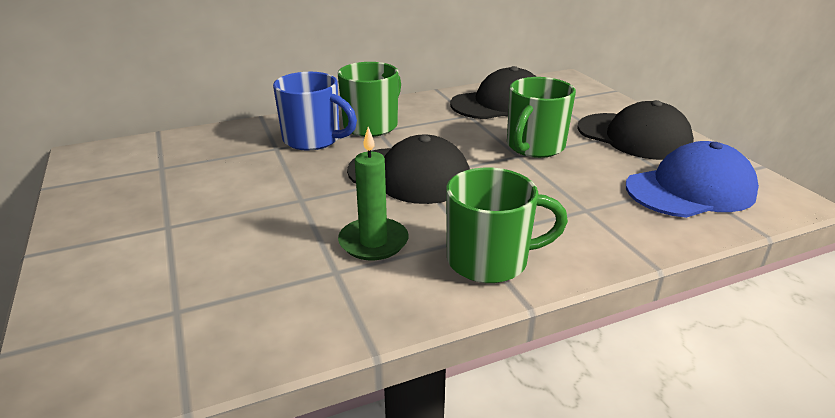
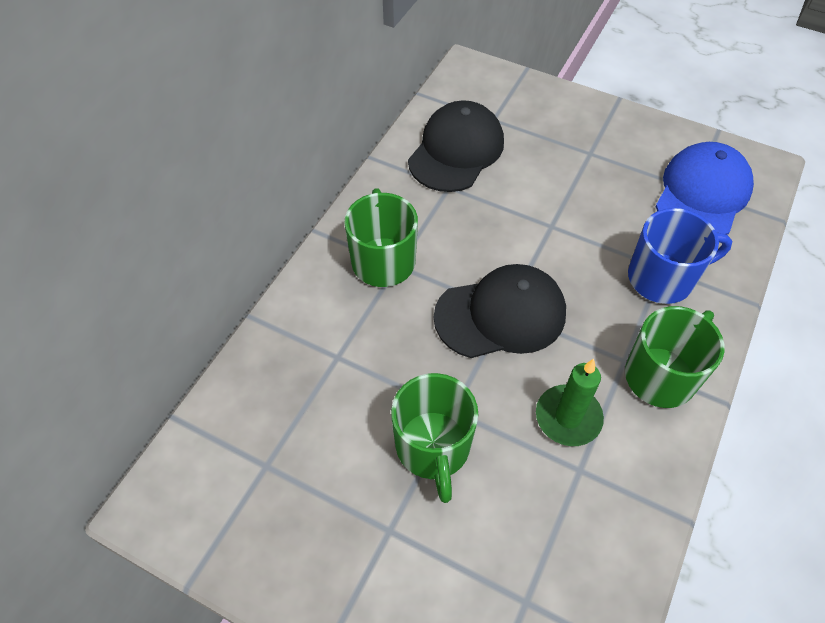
camera: 40 degrees left, 25 degrees up
(313, 139) = (356, 320): blue mug -> blue mug (662, 278)
(534, 147) = (551, 205): green mug -> green mug (433, 448)
(634, 136) = (607, 140): black cap -> none

